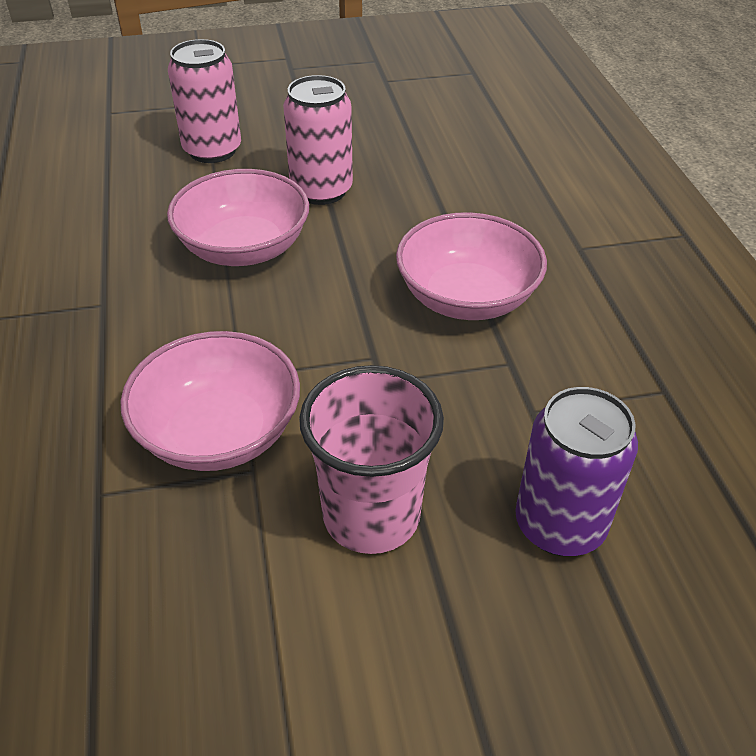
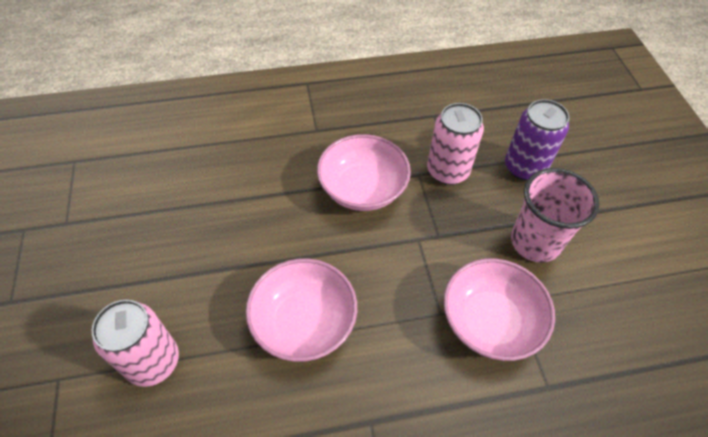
camera: 90 degrees left, 10 degrees up
(321, 190) = (233, 270): pink can -> pink can (447, 171)

